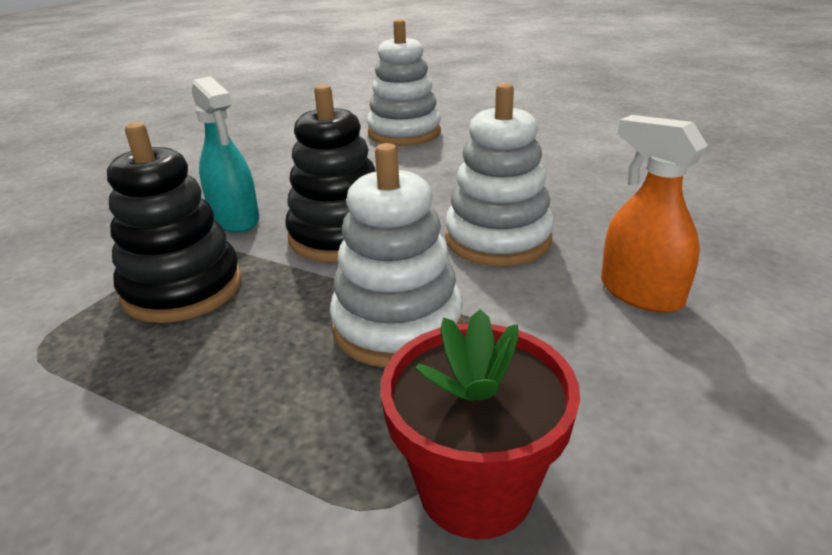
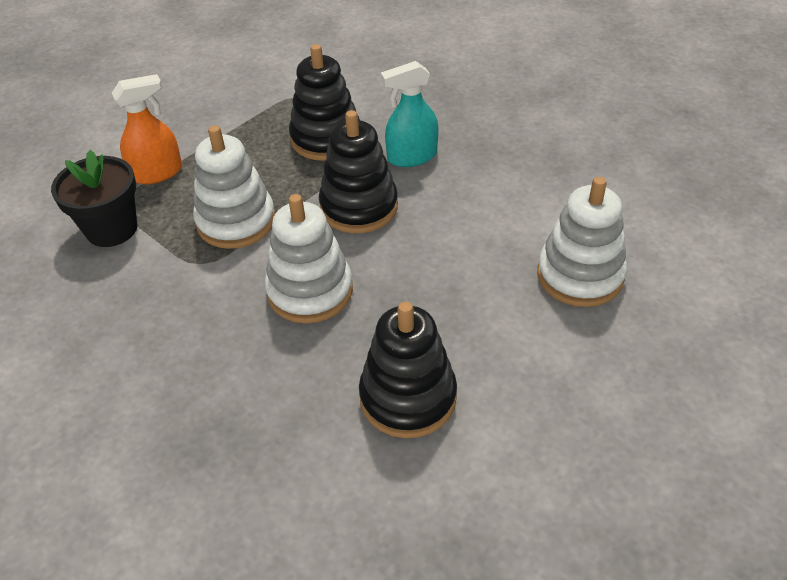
camera: 105 degrees right, 15 degrees up
(475, 487) = (112, 229): red flower pot -> black flower pot
(586, 173) = (408, 397): none -> black stacking toy
(640, 293) = (198, 346): orange spray bottle -> orange spray bottle (157, 173)

